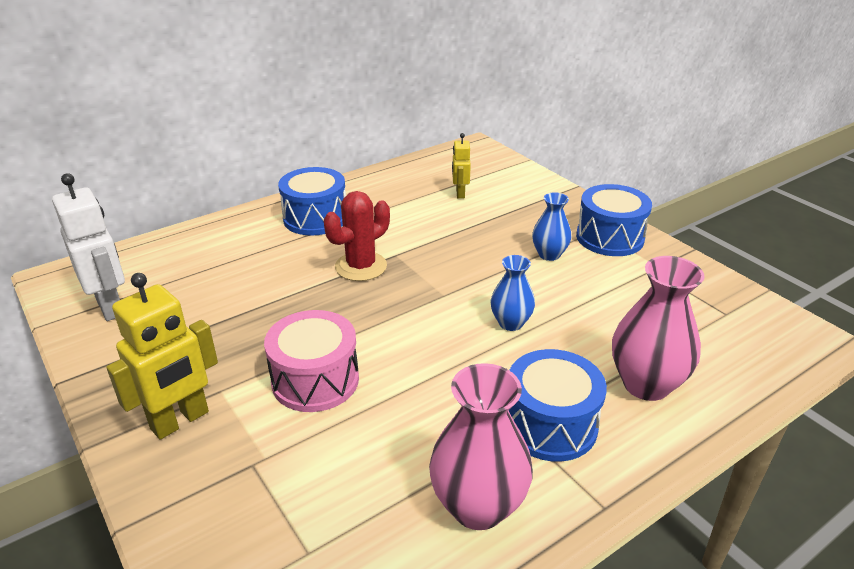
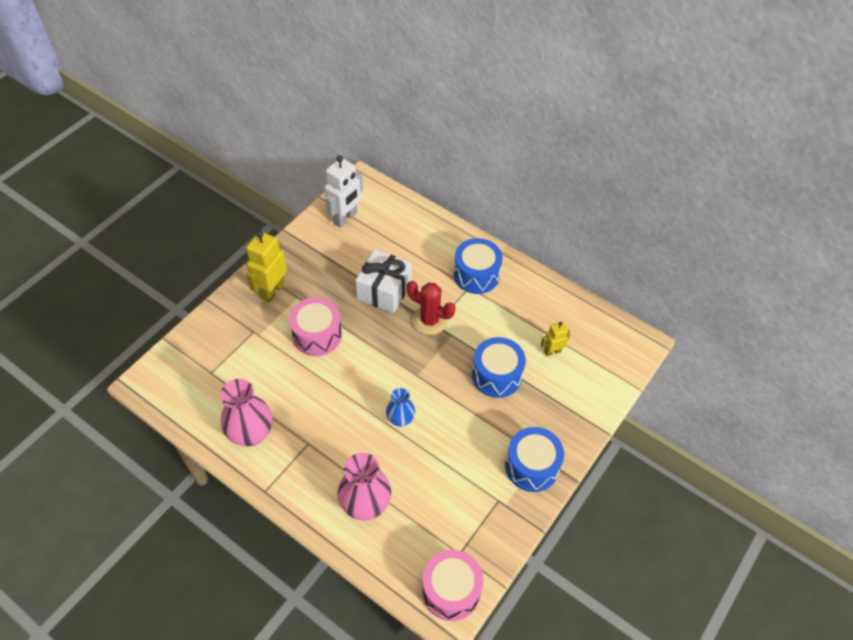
camera: 70 degrees right, 20 degrees up
(180, 421) = (272, 290): yellow robot -> yellow robot turned 90 degrees clockwise
(281, 295) = (384, 291): none -> white gift
(549, 254) = (490, 428): blue vase -> none
(550, 424) = (316, 456): blue drum -> blue drum (496, 375)
(780, 331) = (451, 590): none -> pink drum

